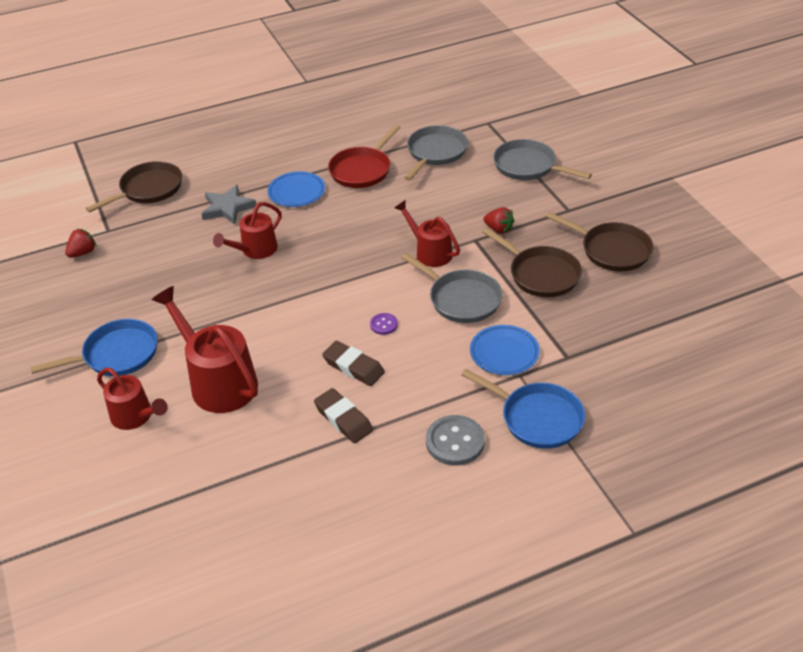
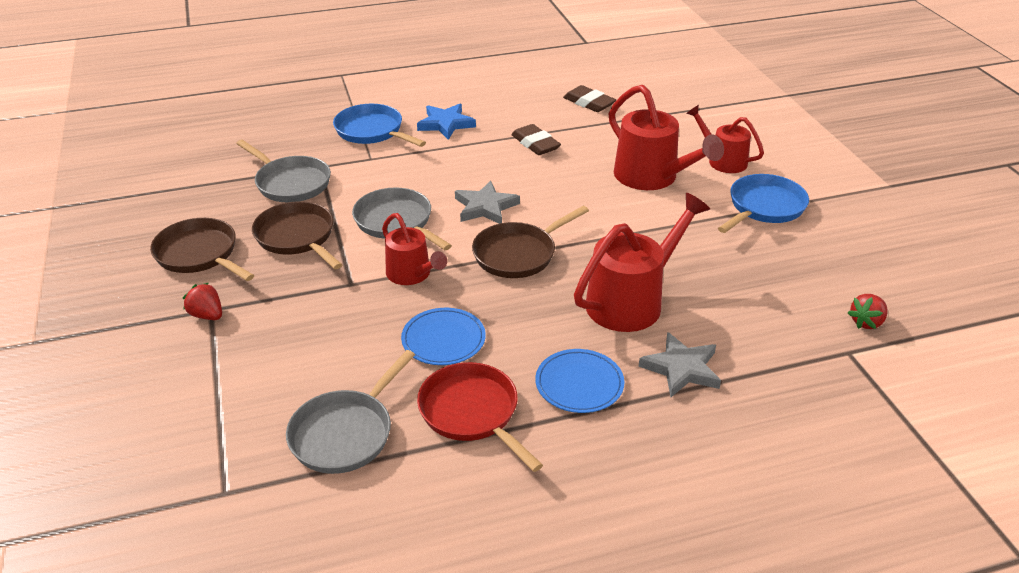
camera: 175 degrees left, 5 degrees down
(116, 355) = (764, 207): blue pan -> blue pan turned 150 degrees clockwise
(148, 190) = (819, 418): brown pan -> brown pan (519, 254)
(255, 250) = (632, 300): red watering can -> red watering can, size x1.62
(353, 367) = (521, 177): brown eraser -> brown eraser (589, 103)
(362, 170) = (472, 413): red pan -> red pan turned 75 degrees counterclockwise
(384, 325) = (485, 207): purple button -> grey star
(455, 442) = (446, 124): grey button -> blue star
(499, 229) = (315, 293): red strawberry -> red strawberry (207, 315)
(504, 352) = (375, 175): blue plate -> blue plate (443, 339)
(528, 166) = (216, 386): grey pan -> grey pan (290, 183)

